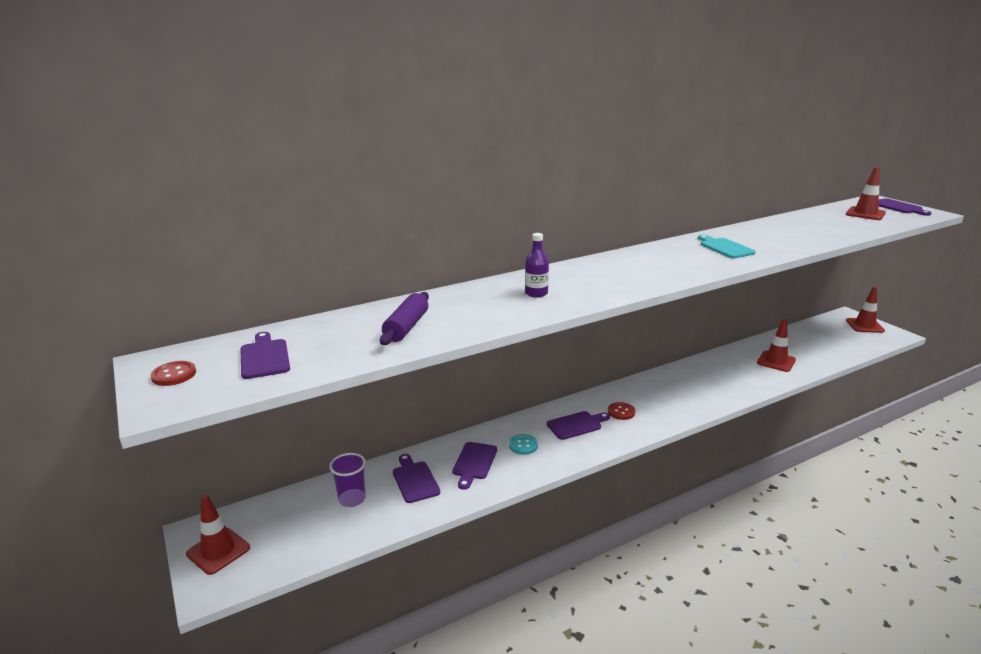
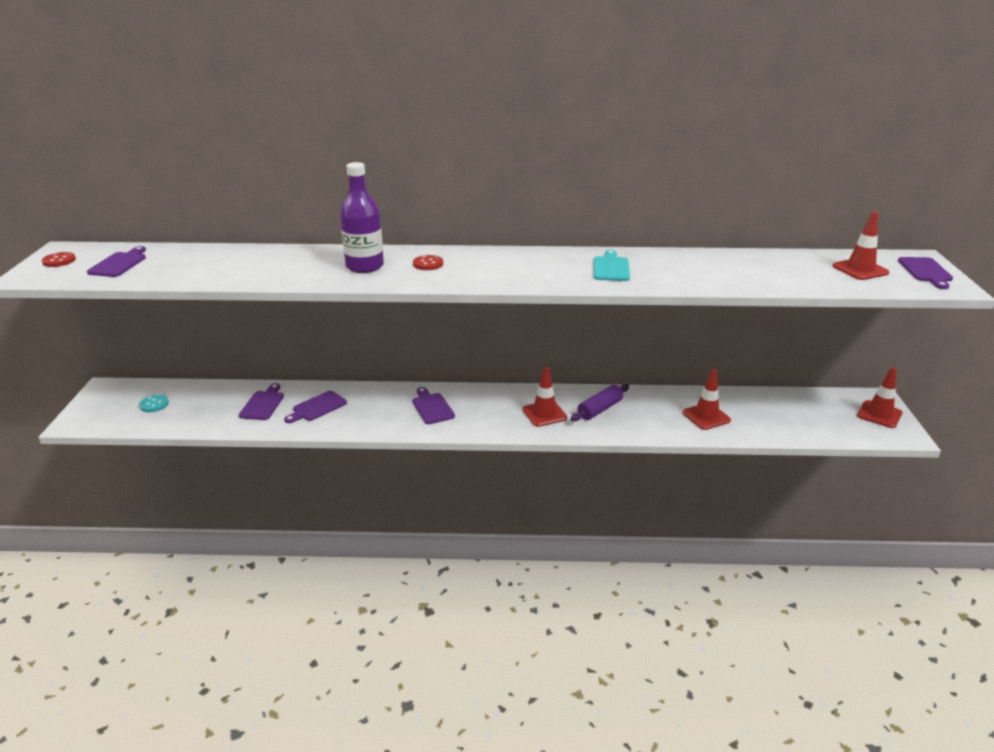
camera: 30 degrees right, 5 degrees up
(218, 551) = (101, 403): red traffic cone -> red traffic cone (544, 414)
(352, 499) = (209, 402): purple cup -> none
(406, 327) = (231, 267): purple rolling pin -> purple rolling pin (600, 409)
(523, 445) = (369, 408): turquoise button -> turquoise button (154, 404)
(536, 293) = (364, 266): purple bottle -> purple bottle, size x1.77
(576, 425) = (432, 407): purple cutting board -> purple cutting board turned 120 degrees counterclockwise
(621, 412) = (484, 410): red button -> red button (428, 264)

